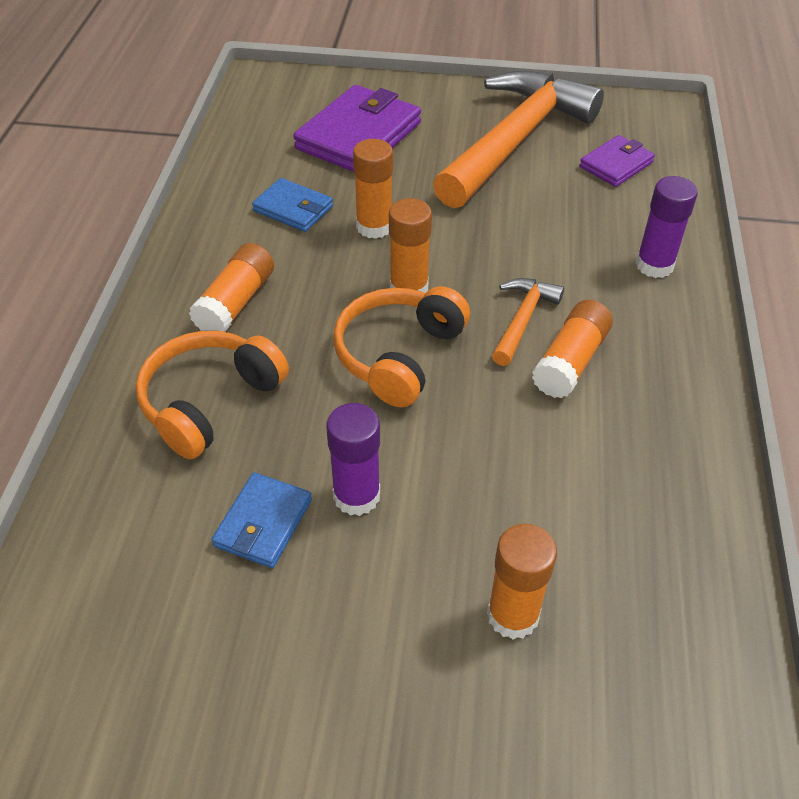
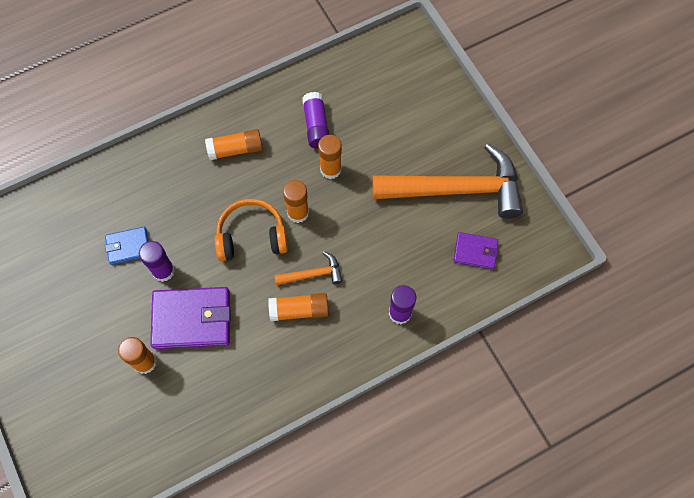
camera: 55 degrees right, 20 degrees up
(210, 402) = (173, 183): orange headphones -> none
(293, 209) = (316, 126): blue wallet -> purple glue stick
(359, 136) = (398, 113): purple wallet -> purple wallet (192, 319)

